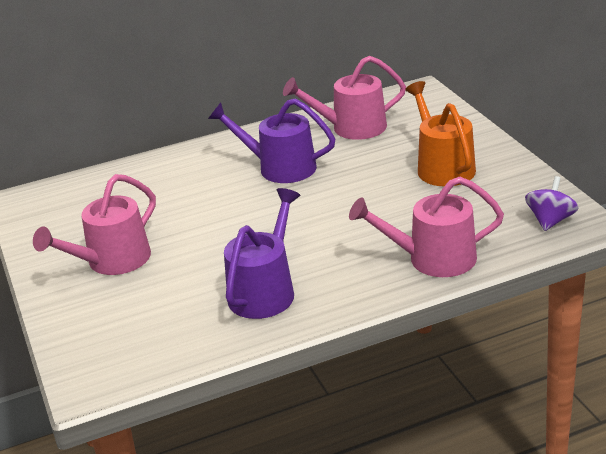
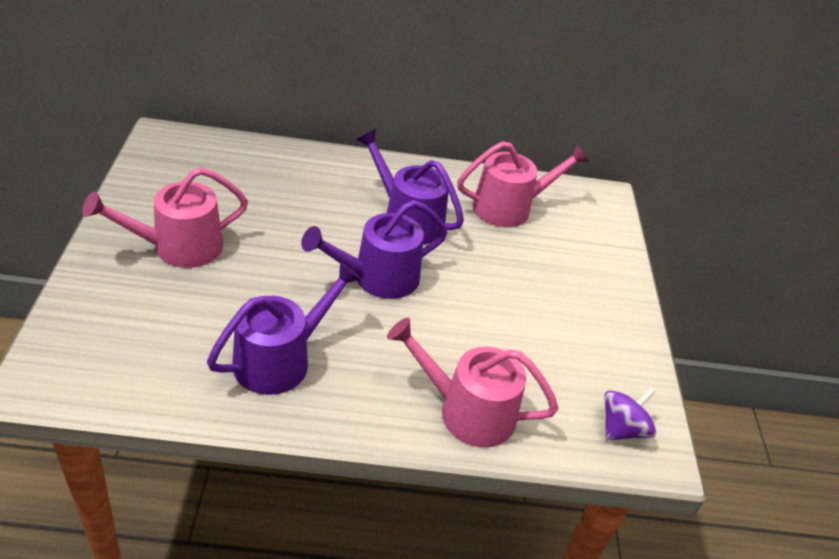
camera: 15 degrees right, 10 degrees up
(292, 212) = (378, 277): none -> purple watering can
(352, 128) = (509, 207): pink watering can -> pink watering can turned 150 degrees clockwise
(442, 167) = (561, 300): orange watering can -> none

